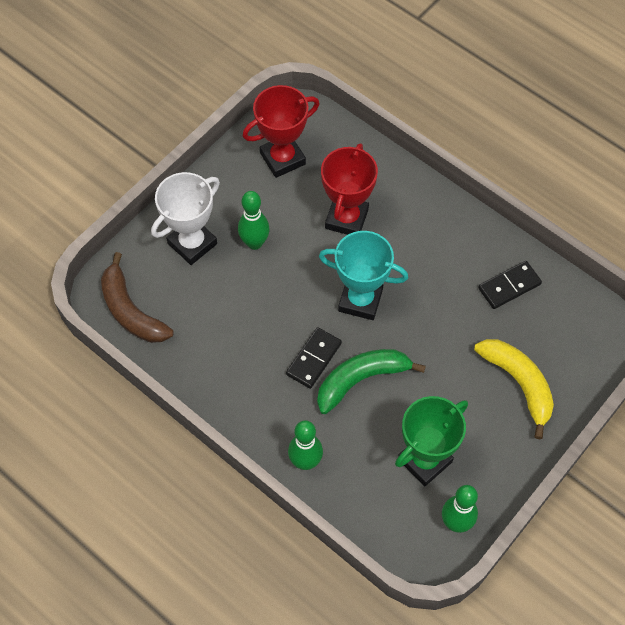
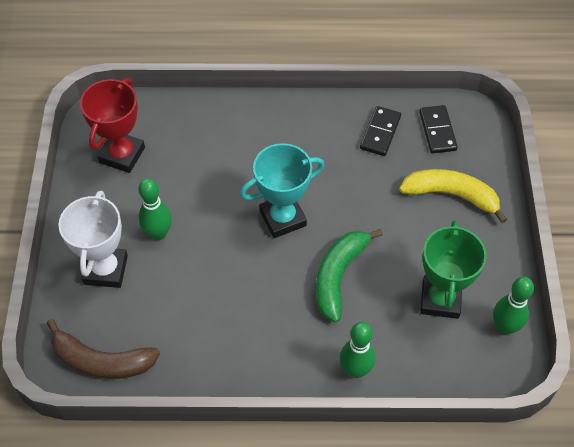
camera: 40 degrees left, 5 degrees down
(313, 359) = (288, 287): black domino -> black domino (437, 131)
(346, 219) = (215, 166): red trophy -> none

